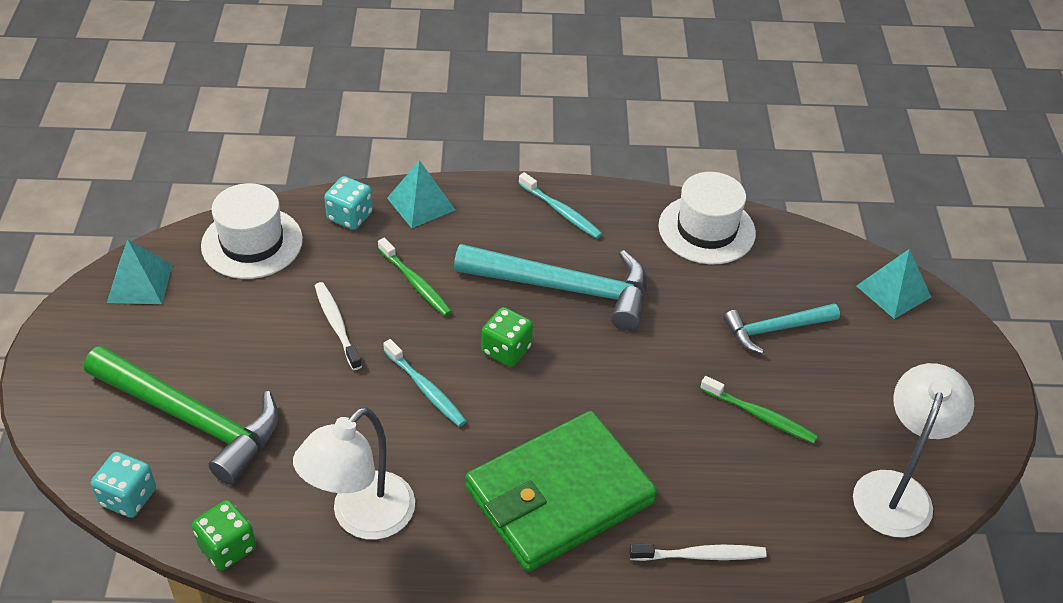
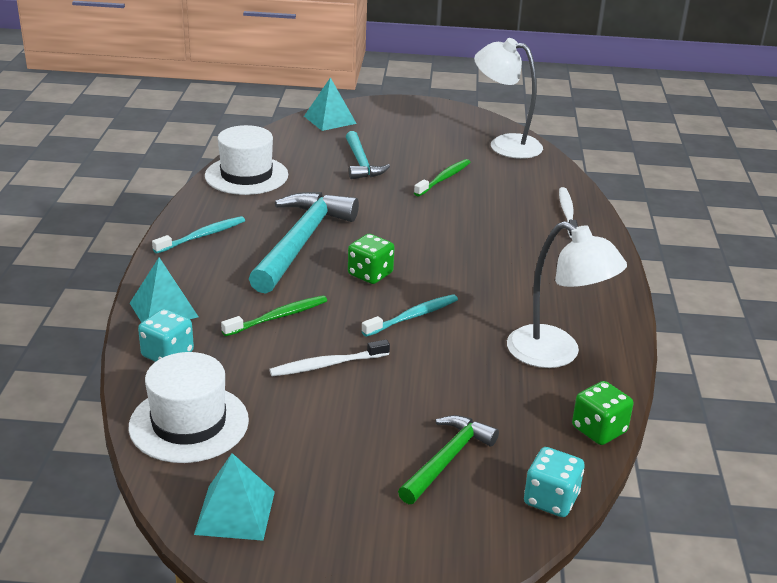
camera: 85 degrees left, 15 degrees down
(191, 418) = (447, 459): green hammer -> green hammer, size x0.58
(559, 495) = (522, 261): green wallet -> none

